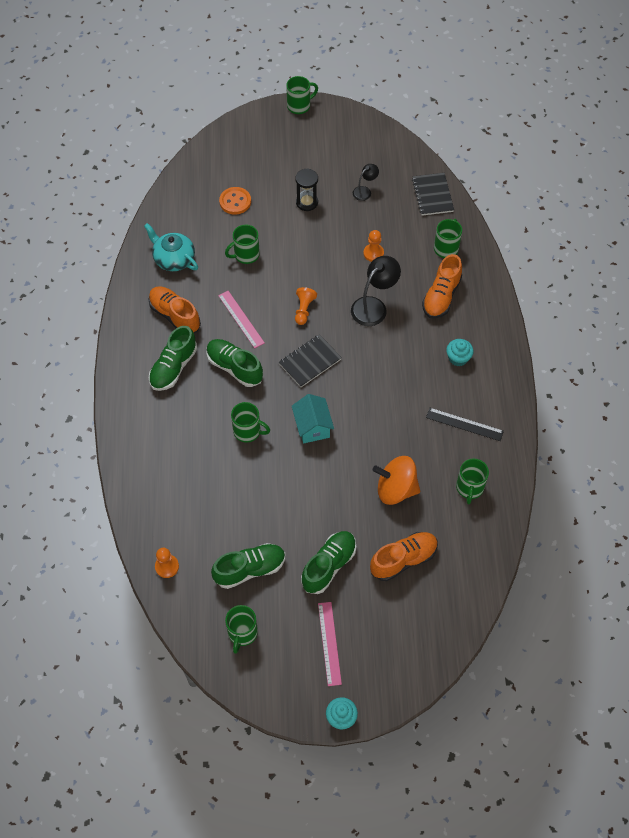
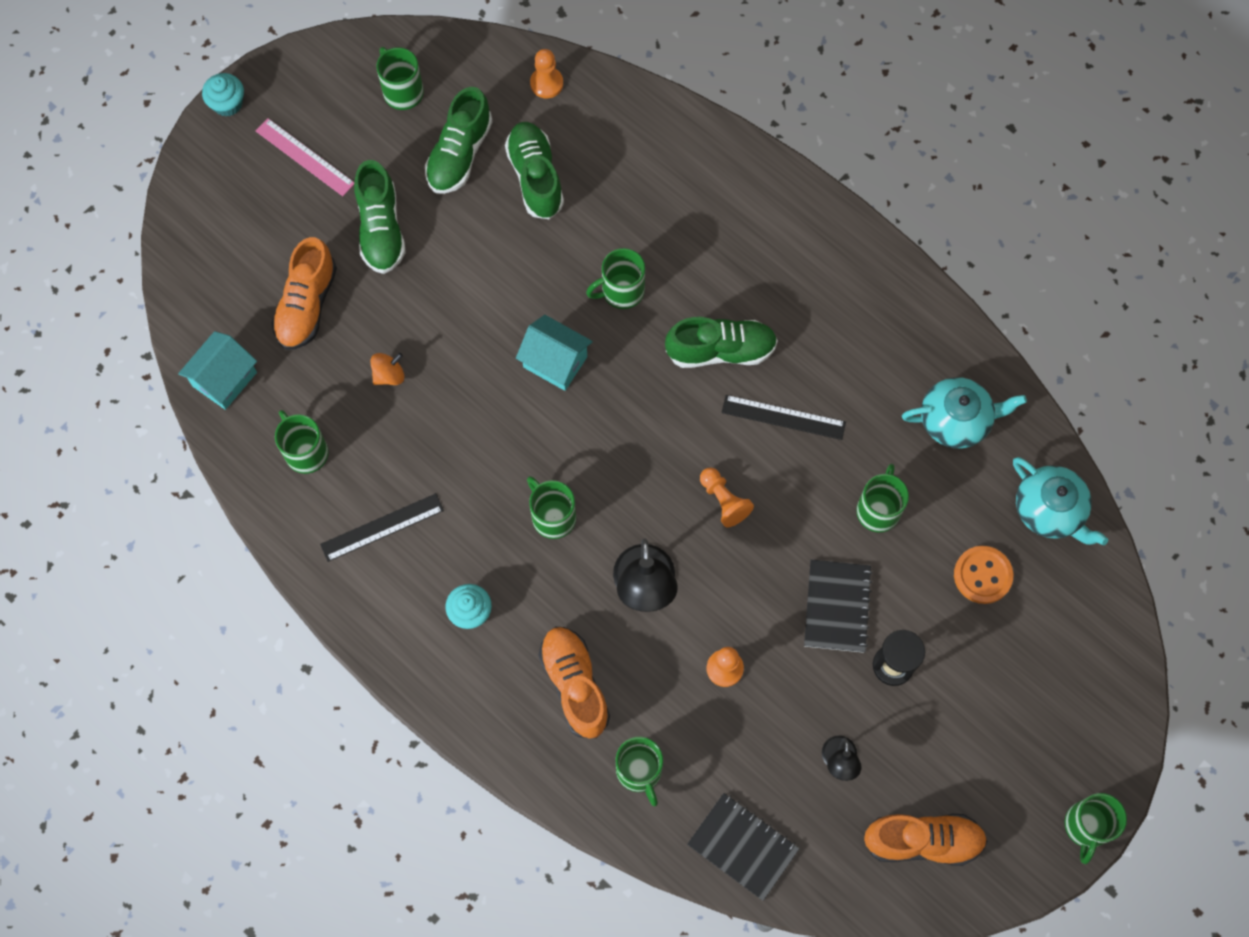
camera: 135 degrees right, 10 degrees up
(174, 367) = (788, 287): green shoe -> green shoe (535, 177)
(175, 315) = (863, 349): orange shoe -> orange shoe (922, 841)
(181, 200) = (1050, 510): none -> turquoise teapot
(241, 319) = (783, 417): pink ruler -> black ruler
(310, 361) = (643, 439): black notebook -> black notebook (837, 607)
(383, 365) = (552, 516): none -> green mug
(395, 489) = (389, 375): orange spinning top -> orange spinning top, size x0.50
(479, 558) = (224, 379): none -> turquoise house

